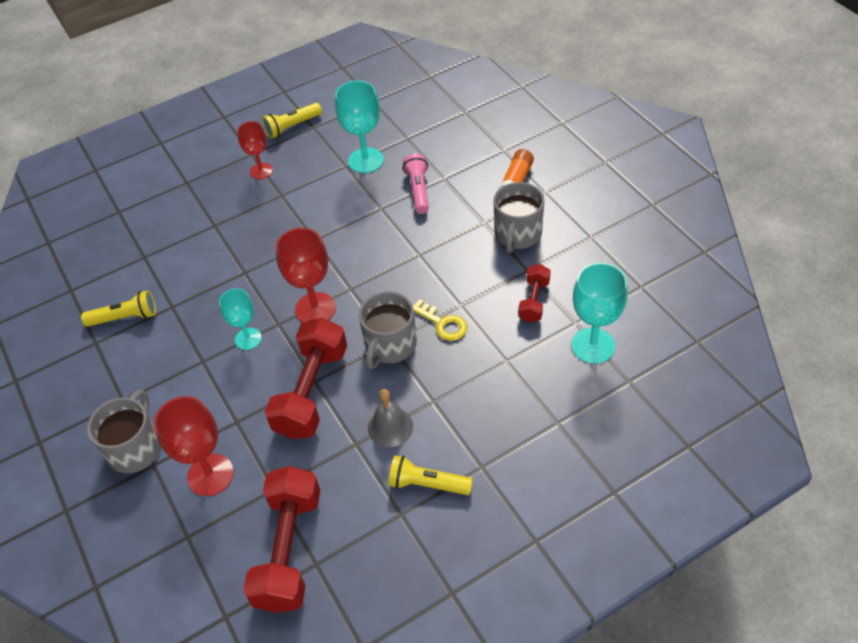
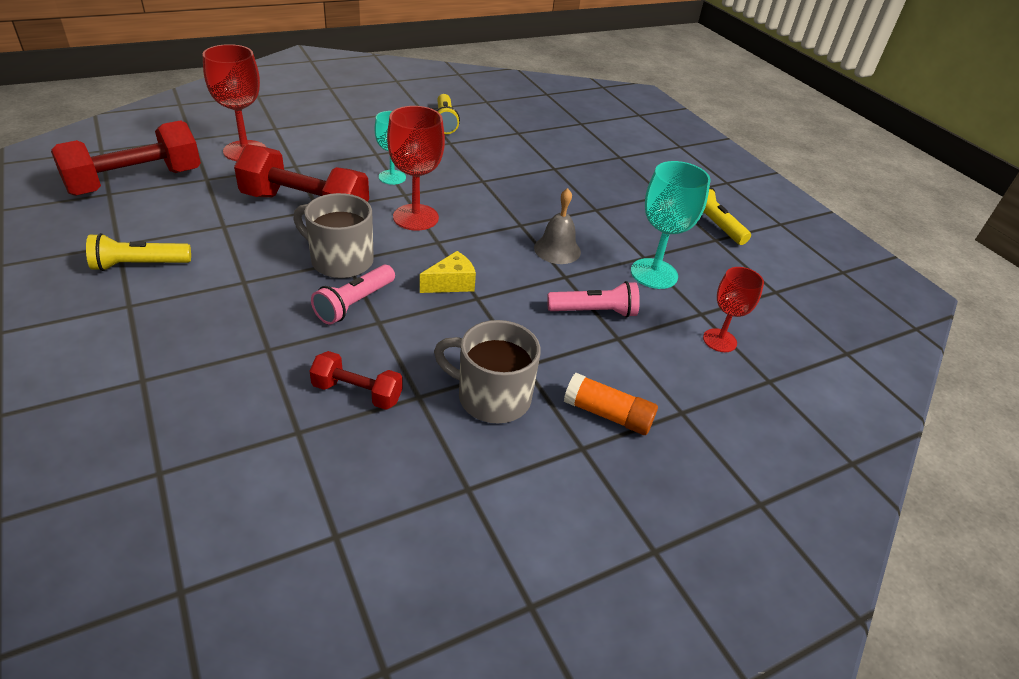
camera: 85 degrees right, 10 degrees down
(135, 448) = (297, 122): grey mug -> none
(261, 171) = (635, 199): red goblet -> red goblet (719, 340)
(289, 550) = (136, 182): red dumbbell -> red dumbbell turned 45 degrees counterclockwise
(390, 427) = (229, 249): grey bell -> grey bell (557, 249)
(404, 271) = (451, 283): none -> yellow cheese
(427, 484) = (139, 265): yellow flashlight -> yellow flashlight turned 120 degrees counterclockwise
(443, 324) = (354, 303): yellow key -> pink flashlight
(593, 345) = (246, 442): turquoise goblet -> none

